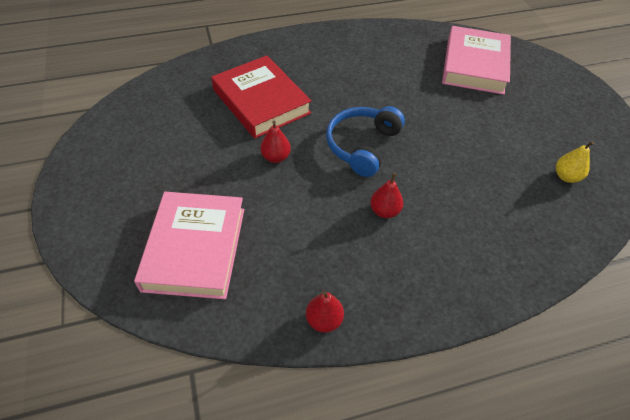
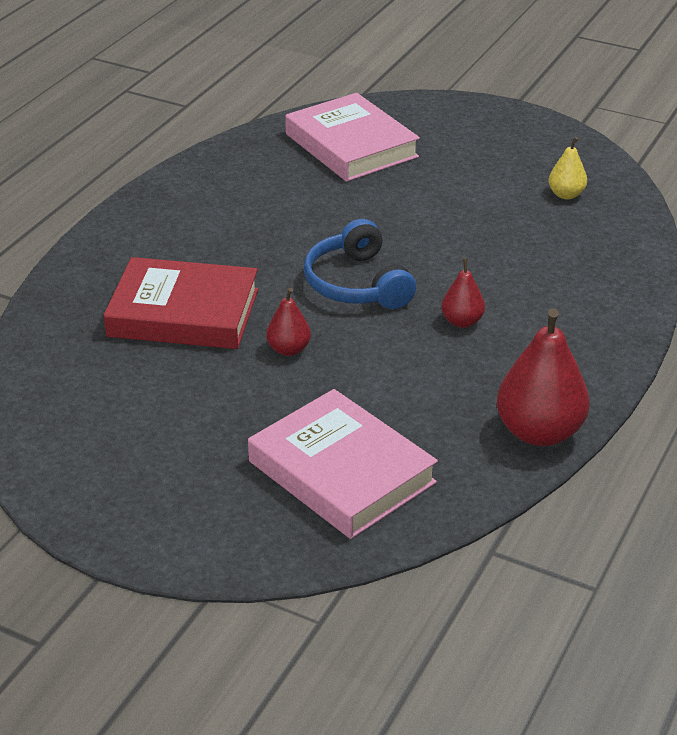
camera: 45 degrees left, 15 degrees down
(324, 320) = (539, 432): red pear -> red pear, size x1.91

